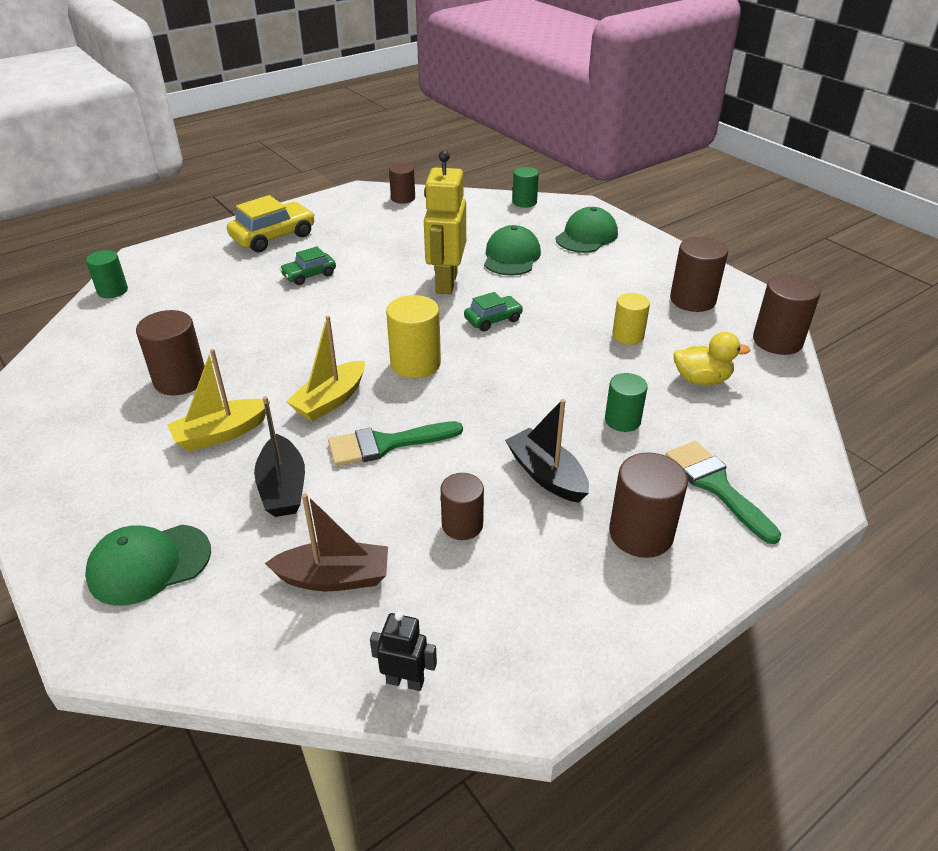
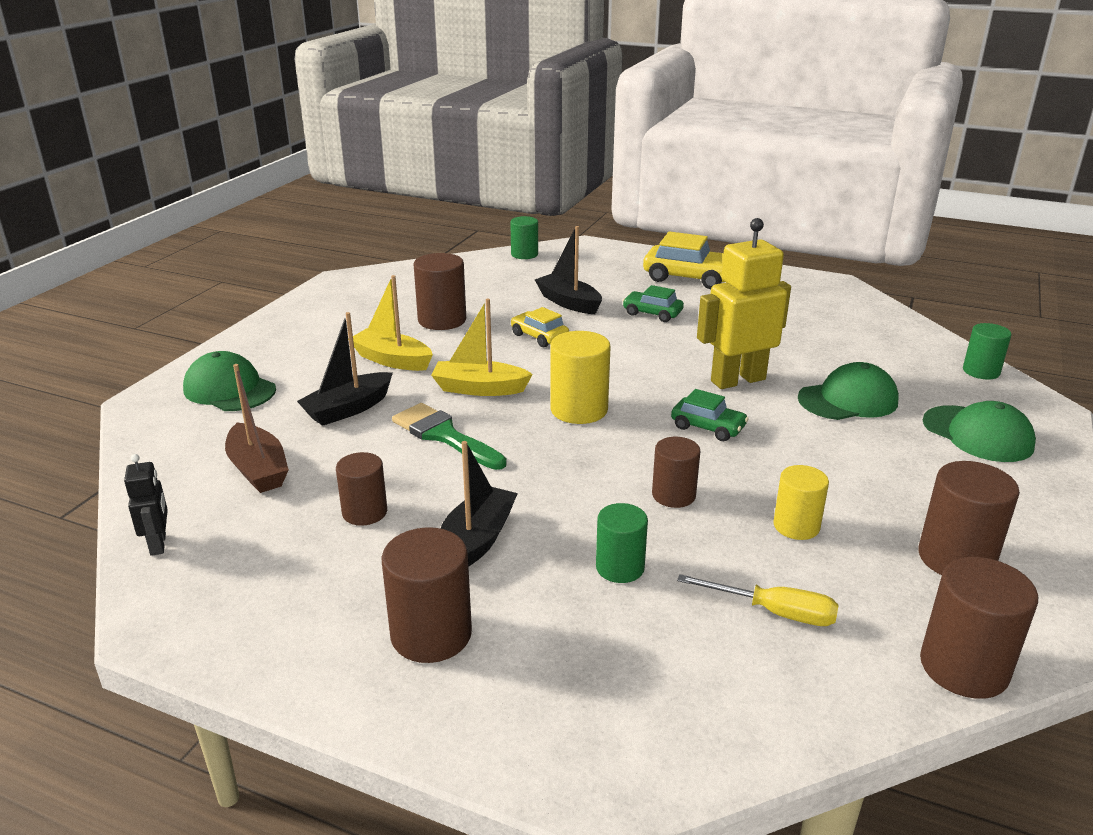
camera: 60 degrees right, 10 degrees down
(239, 304) = (569, 303): none -> black boat
(279, 339) = (539, 336): none -> yellow car
(403, 198) = (859, 306): brown cylinder -> brown cylinder (673, 495)
(586, 236) = (977, 434): green cap -> green cap turned 45 degrees clockwise
(701, 380) = (774, 612): yellow duck -> yellow screwdriver
(715, 486) = (563, 677): green brush -> none

